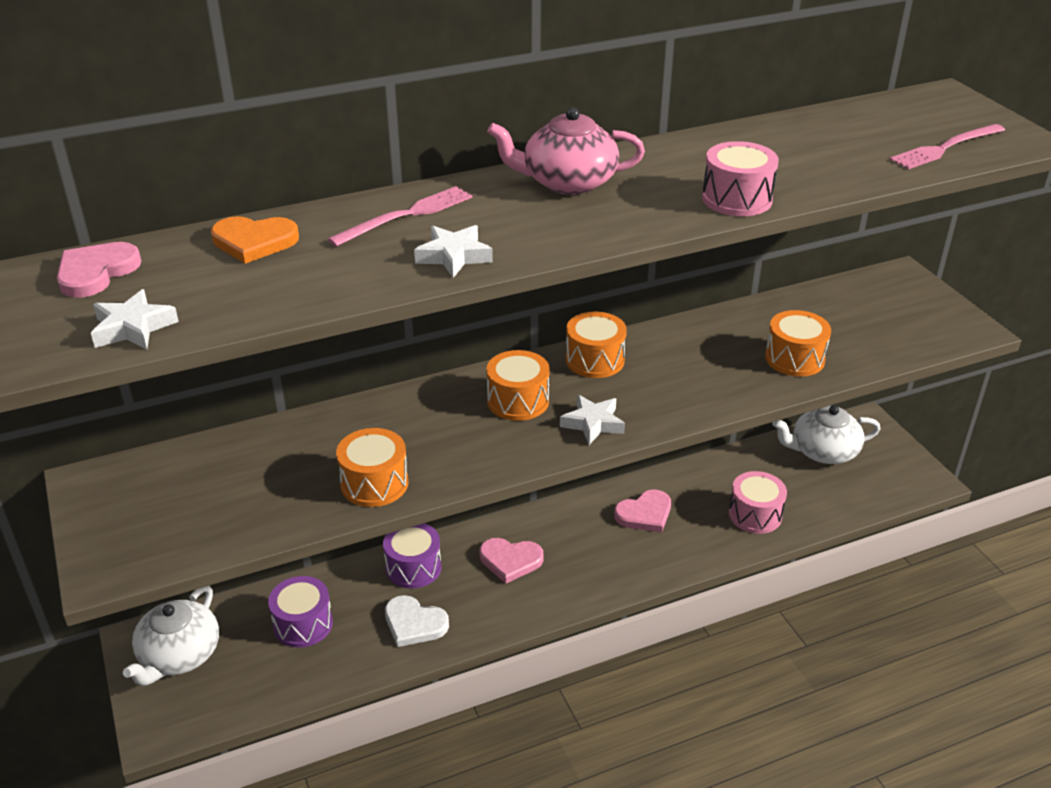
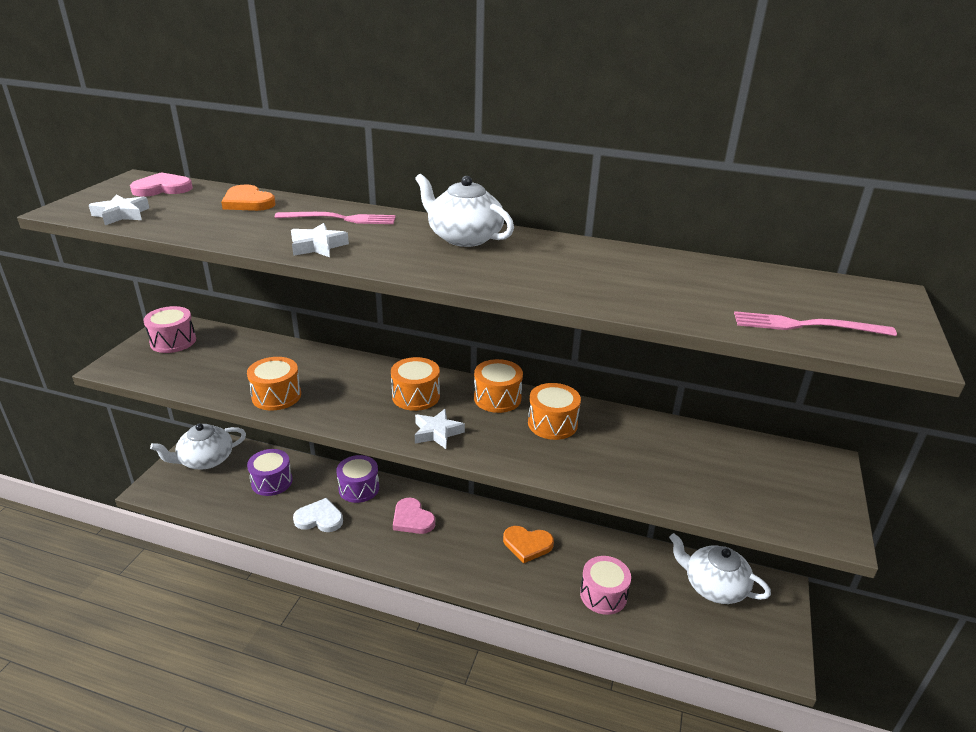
camera: 40 degrees right, 5 degrees down
(414, 623) = (319, 518): white heart -> white heart turned 120 degrees clockwise
(567, 182) = (464, 237): pink teapot -> white teapot
(644, 514) = (527, 545): pink heart -> orange heart
(737, 199) = (553, 288): pink drum -> pink drum (173, 341)
(794, 358) = (638, 470): orange drum -> orange drum (552, 424)

